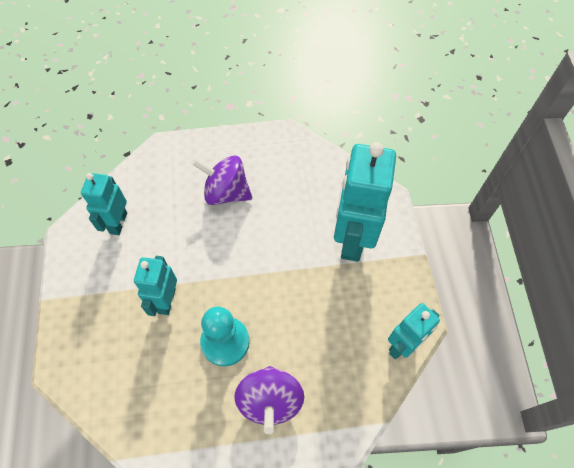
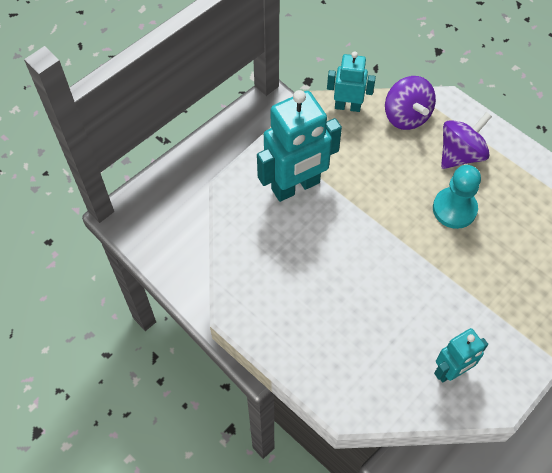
camera: 130 degrees left, 0 degrees up
(166, 301) = (469, 272): turquoise robot -> none
(226, 193) = (341, 309): purple spinning top -> purple spinning top (406, 116)

